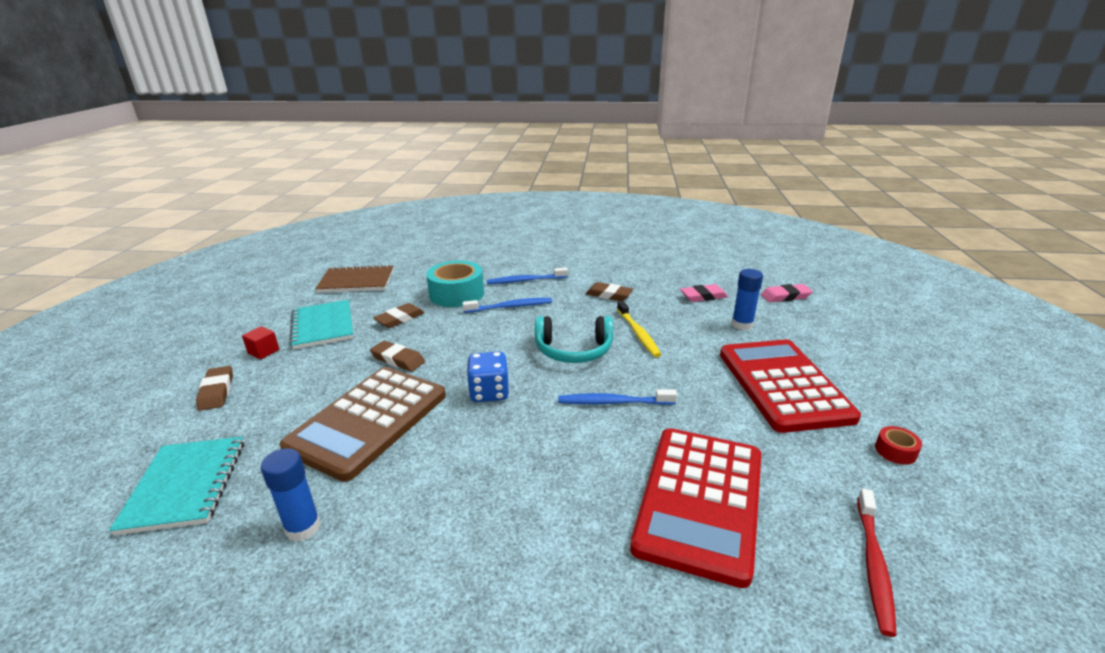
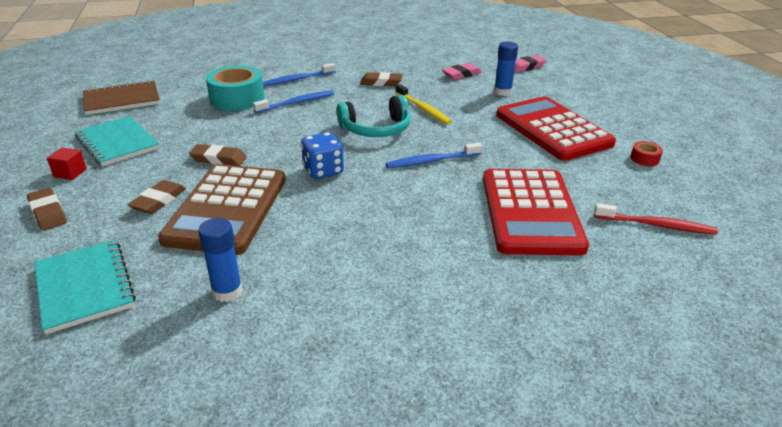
camera: 20 degrees left, 5 degrees up
(400, 319) = (195, 126): brown eraser -> brown eraser (158, 201)
(873, 564) = (656, 225): red toothbrush -> red toothbrush turned 75 degrees counterclockwise

